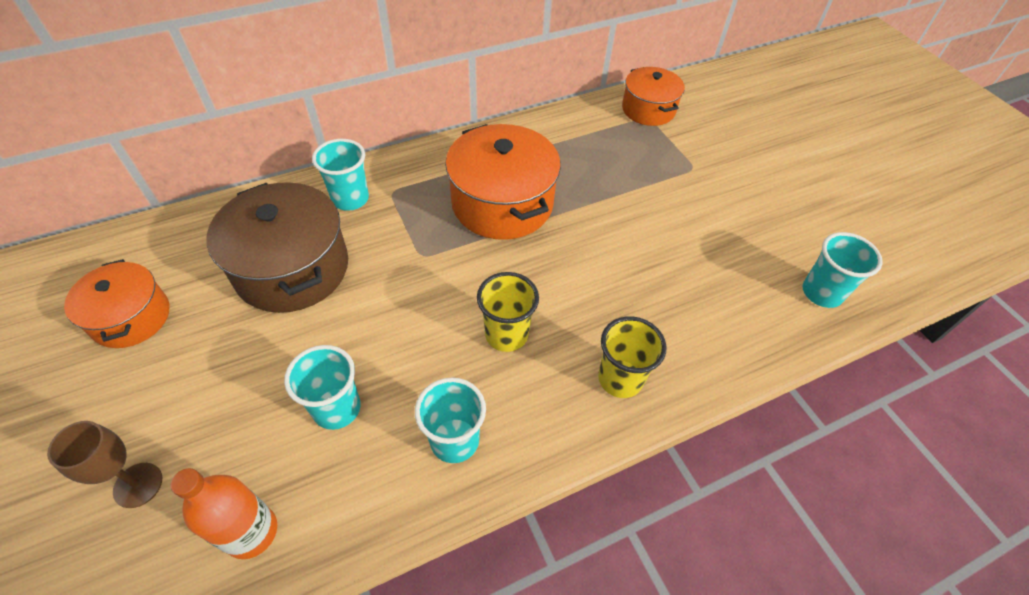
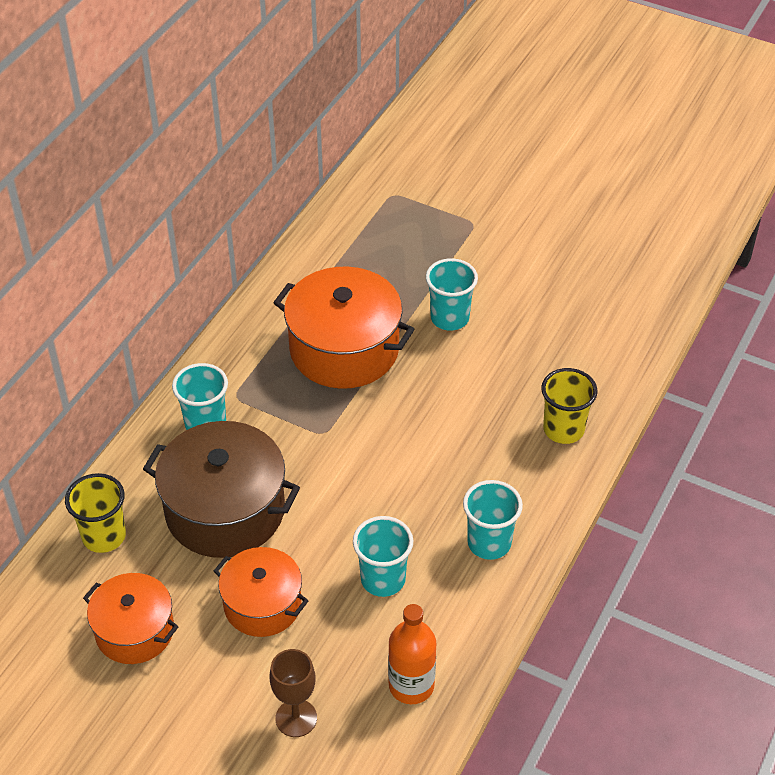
camera: 35 degrees left, 5 degrees down
(506, 334) = (453, 450): yellow cup -> yellow cup (104, 536)
(648, 109) = (386, 185): orange pot -> orange pot (262, 605)
(821, 293) = (651, 278): turquoise cup -> turquoise cup (449, 318)

